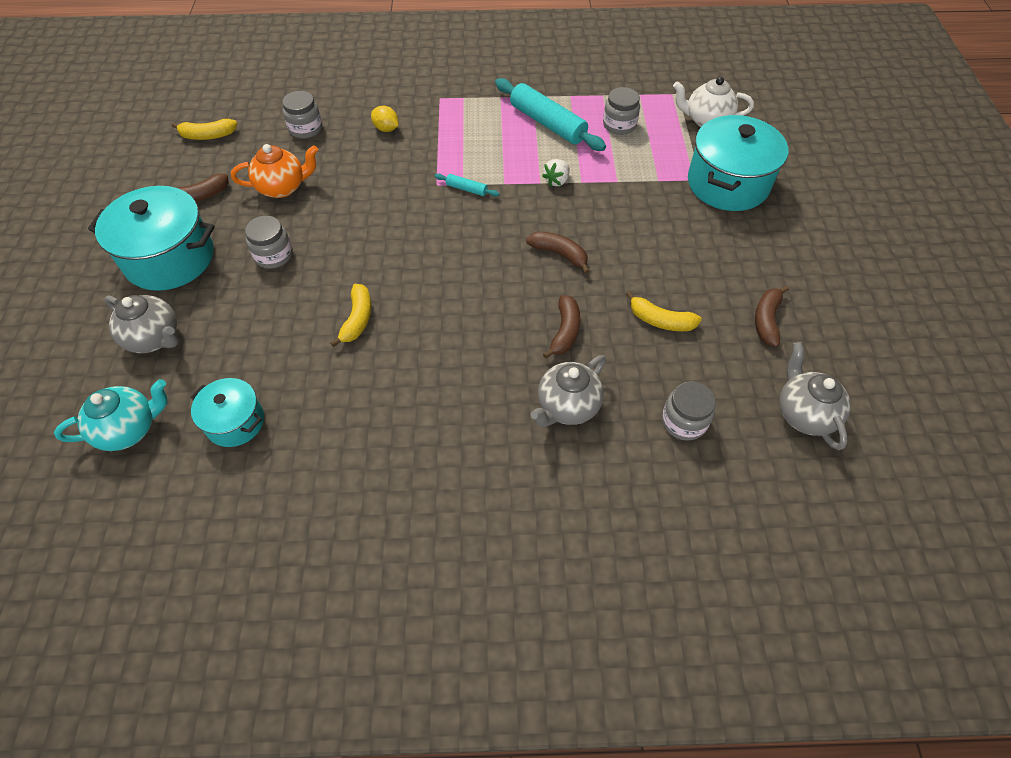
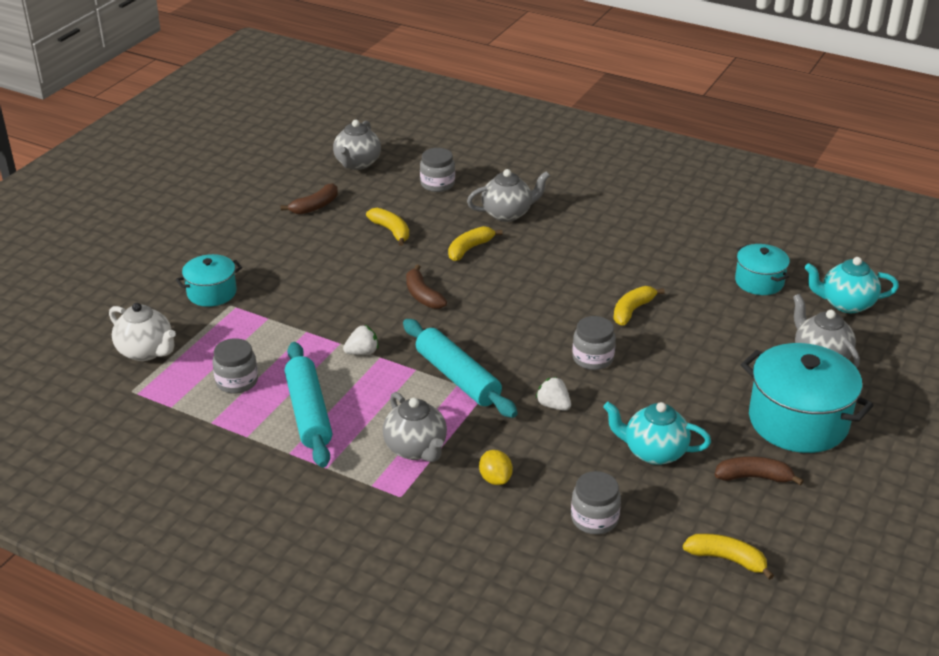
camera: 150 degrees left, 20 degrees down
(274, 255) = (688, 386): grey jar -> grey jar (593, 358)
(282, 187) = (654, 452): orange teapot -> turquoise teapot
(377, 195) = (553, 405): none -> white strawberry
(454, 128) = (416, 449): none -> grey teapot
(466, 189) = (457, 377): turquoise rolling pin -> turquoise rolling pin, size x2.25
(565, 331) = (469, 249): brown banana -> yellow banana
(728, 184) = (212, 293): turquoise pot -> turquoise pot, size x0.56

